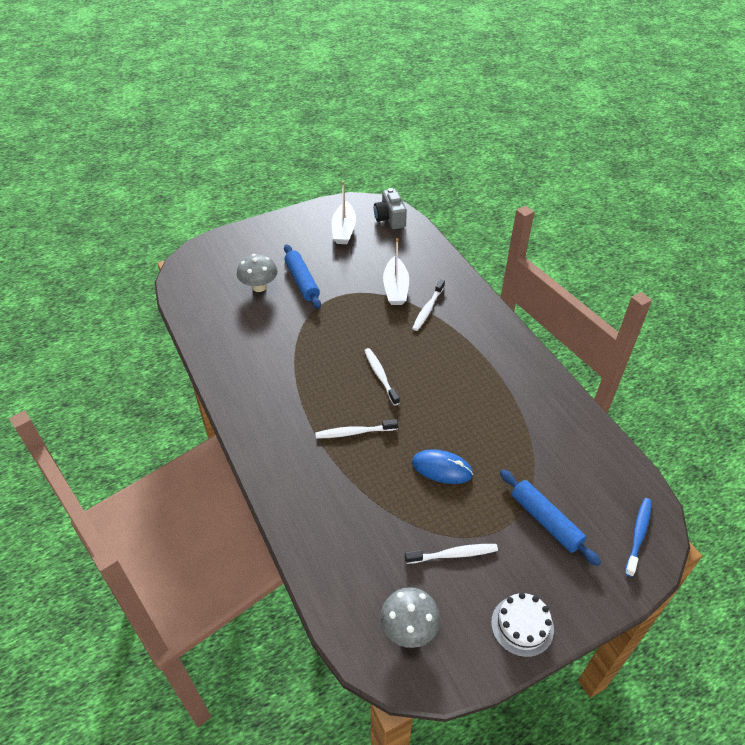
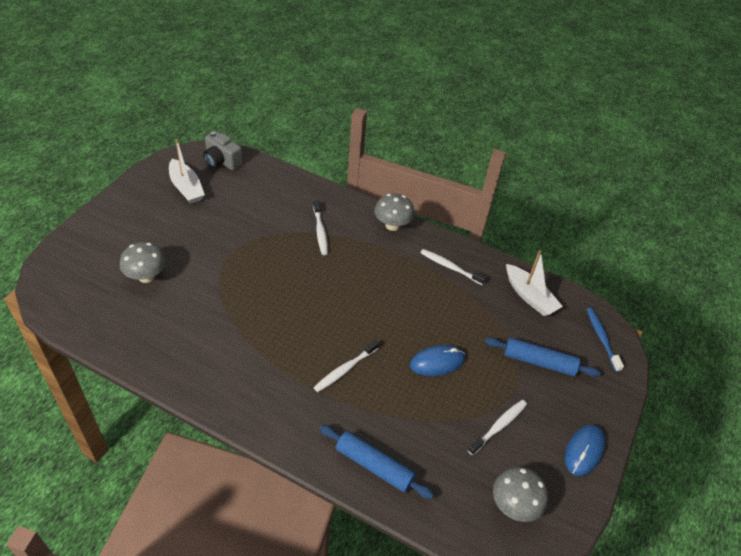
camera: 40 degrees left, 0 degrees up
(302, 281) = (185, 253): blue rolling pin -> blue rolling pin (374, 466)
(380, 376) = (327, 309): white toothbrush -> white toothbrush (450, 267)
(395, 288) = (278, 224): white boat -> white boat (529, 296)
(500, 331) = (392, 225): none -> grey mushroom
(522, 625) = (584, 451): white cake -> blue mouse

